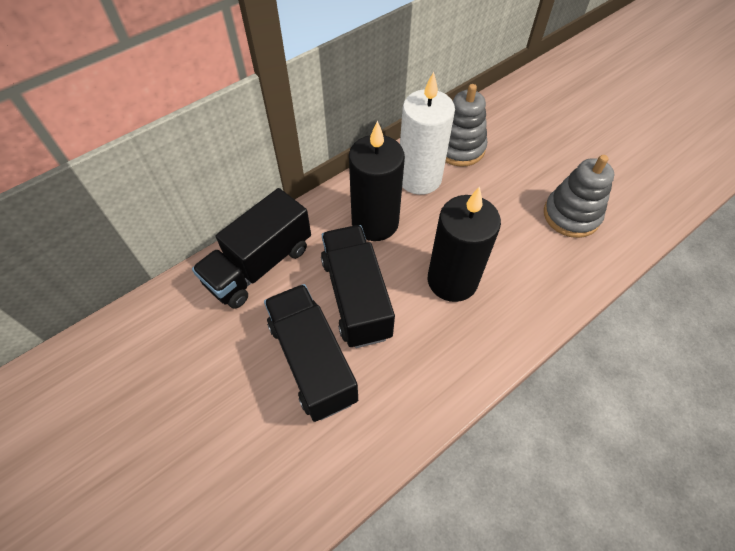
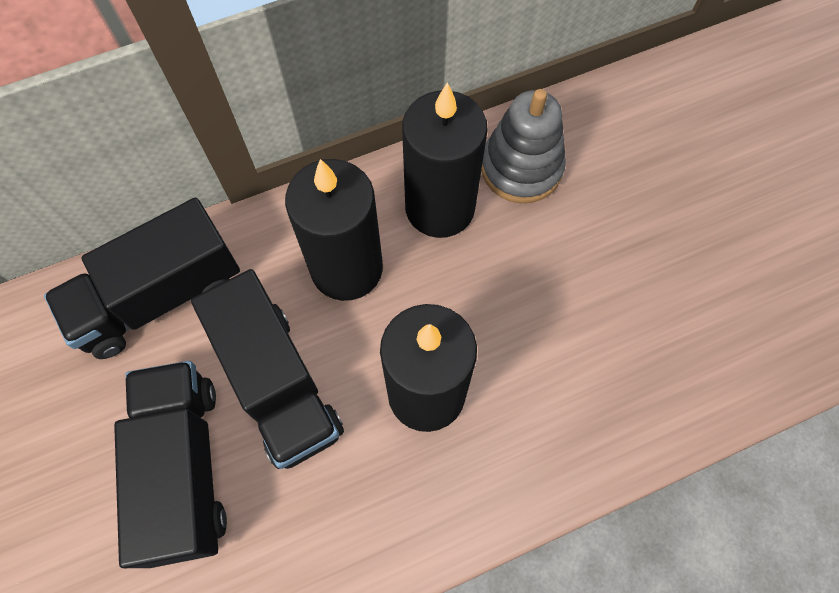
camera: 15 degrees right, 10 degrees up
(356, 297) = (278, 384): black truck -> black truck turned 150 degrees clockwise
(419, 178) = (440, 207): white candle -> black candle
(571, 215) = (652, 330): grey stacking toy -> none

